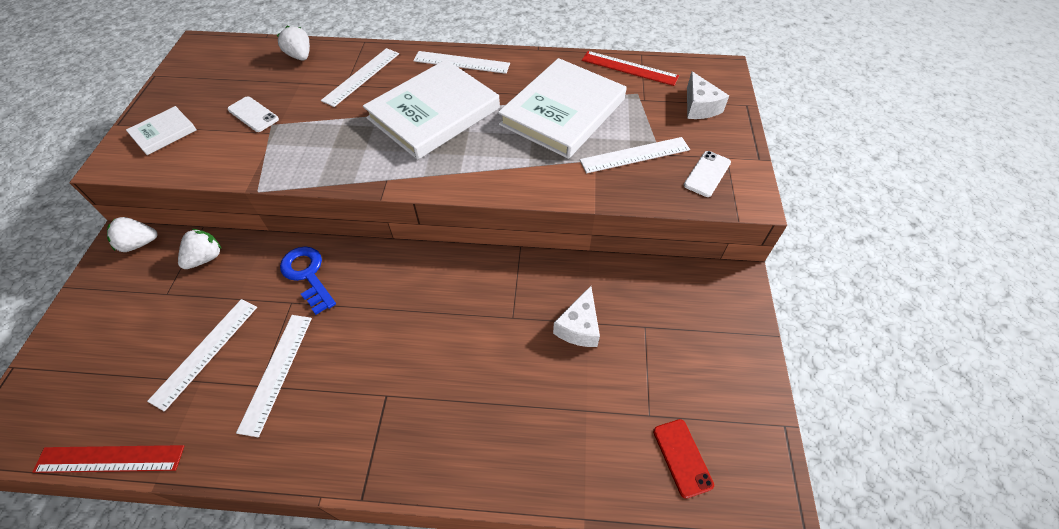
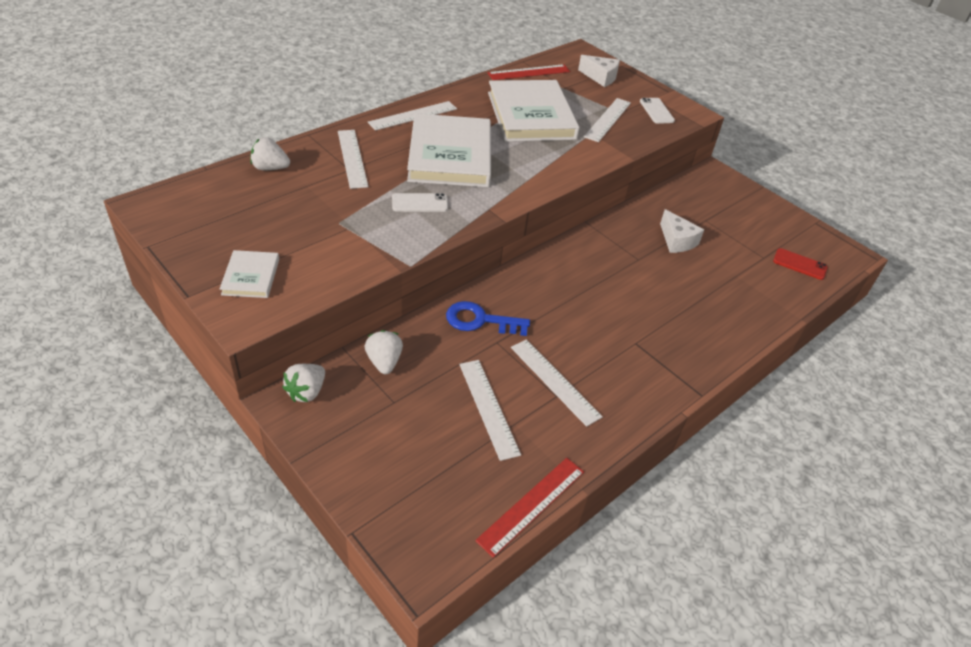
camera: 50 degrees left, 10 degrees down
(253, 114) = (309, 224): white phone -> white phone (419, 203)

